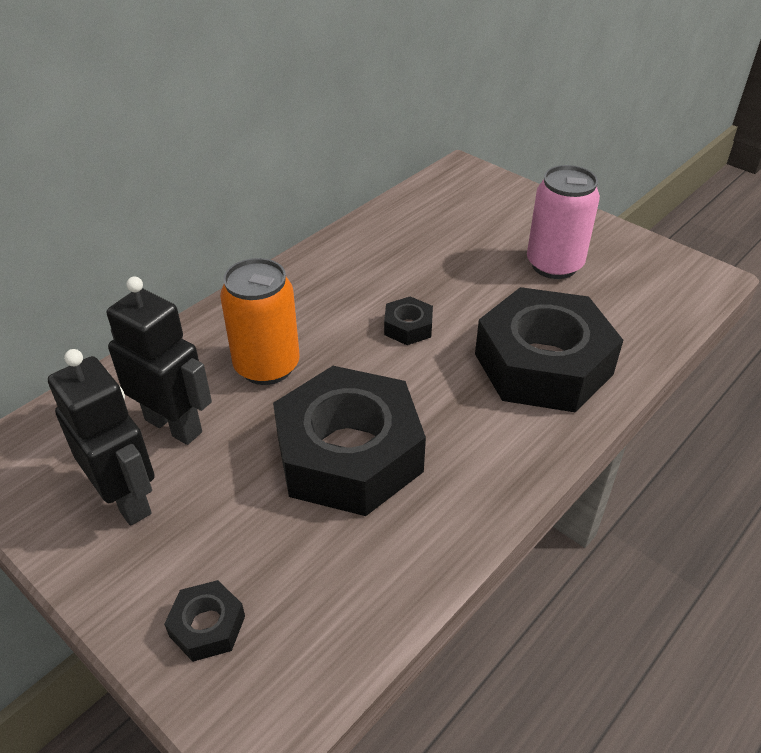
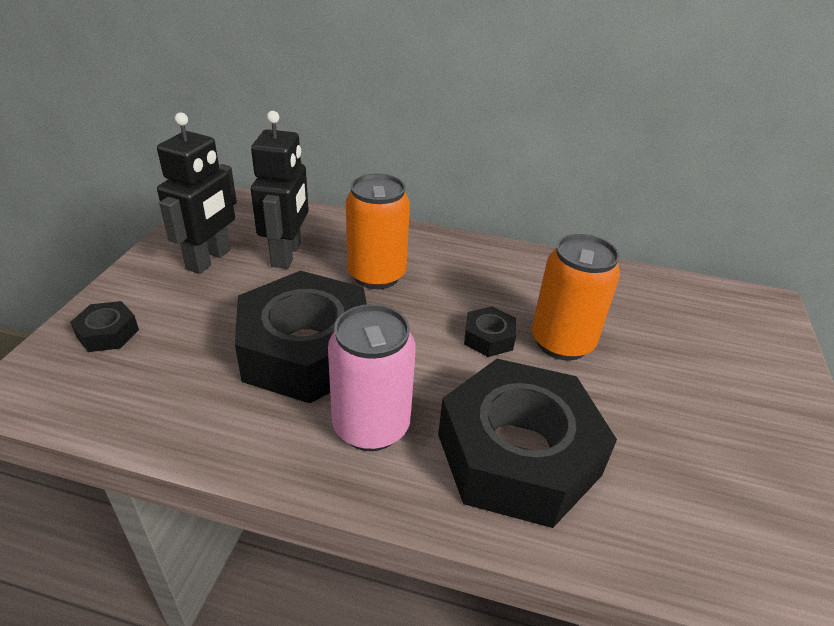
camera: 60 degrees right, 5 degrees down
(439, 288) = (562, 342): none -> orange can
(554, 265) = (693, 421): pink can -> pink can (371, 426)

